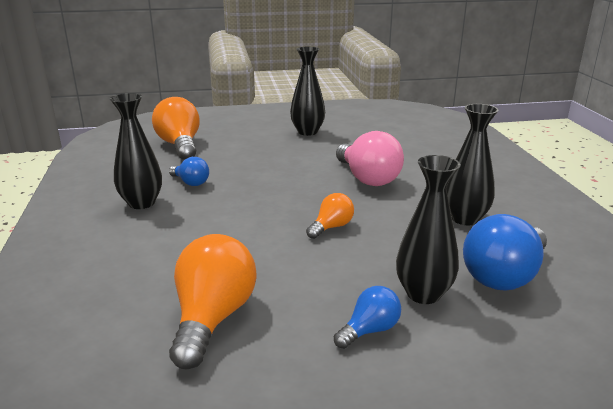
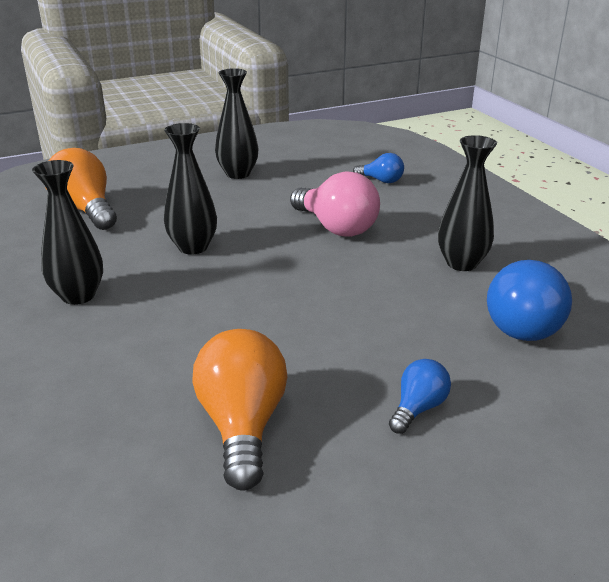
camera: 15 degrees left, 5 degrees up
(191, 183) = (127, 260): blue light bulb -> blue light bulb (381, 180)
(331, 227) = (323, 294): orange light bulb -> none
(423, 294) = (455, 357): black vase -> black vase (193, 247)

